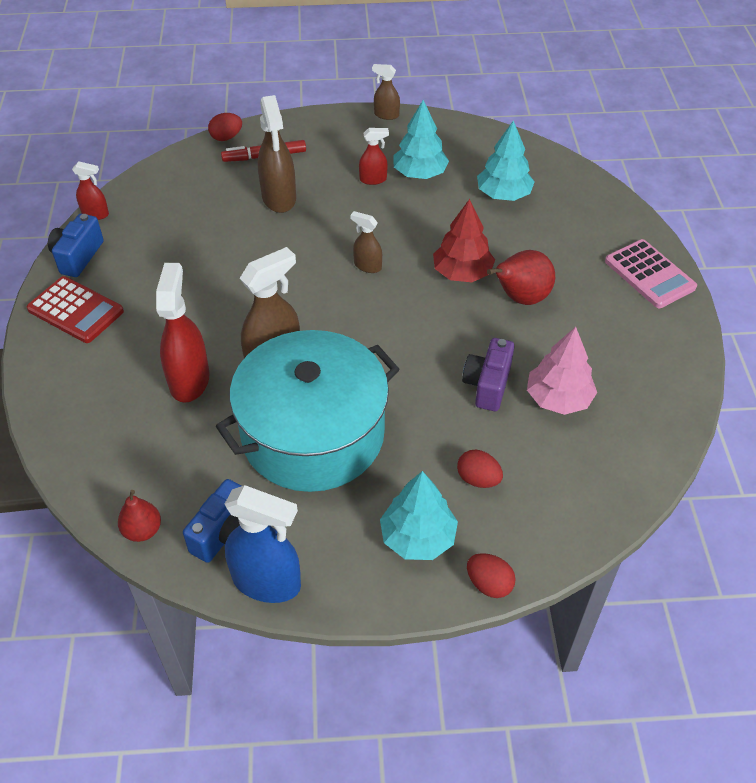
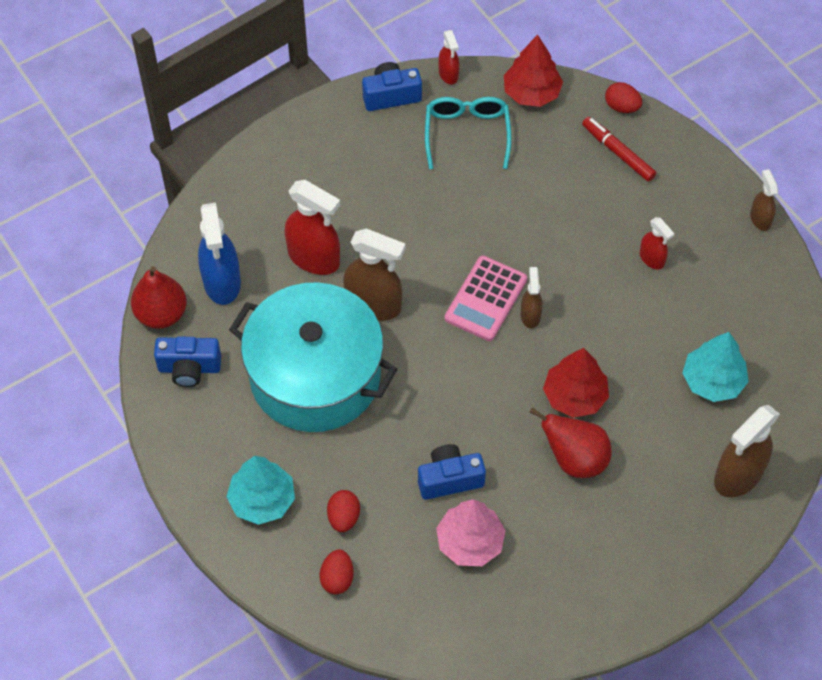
camera: 60 degrees right, 10 degrees up
(76, 310) = (333, 134): red calculator -> none
(142, 530) = (161, 314): red pear -> red pear, size x1.57
(162, 228) = (467, 133): none -> turquoise glasses
(164, 176) = (531, 92): none -> red tree
(189, 380) = (314, 258): red spray bottle -> red spray bottle turned 60 degrees clockwise
(267, 582) = (166, 418): blue spray bottle -> blue spray bottle (222, 282)
(279, 198) = (569, 197): brown spray bottle -> brown spray bottle (738, 475)
(420, 174) = (690, 293): turquoise tree -> none
(487, 385) = (449, 479): purple camera -> blue camera
(489, 584) = (249, 569): red egg -> red egg (337, 578)
(649, 274) = (686, 559): pink calculator -> pink calculator (486, 299)

